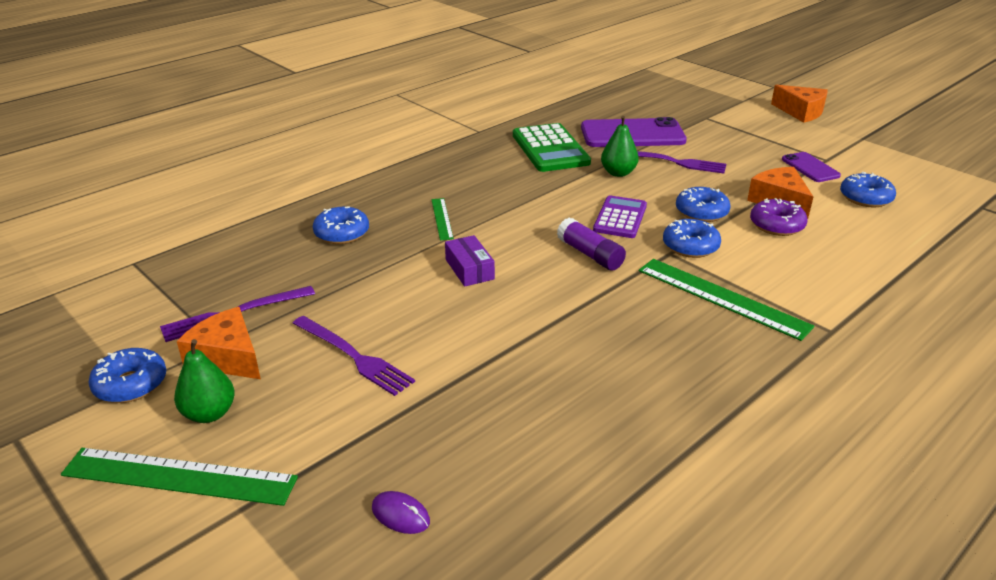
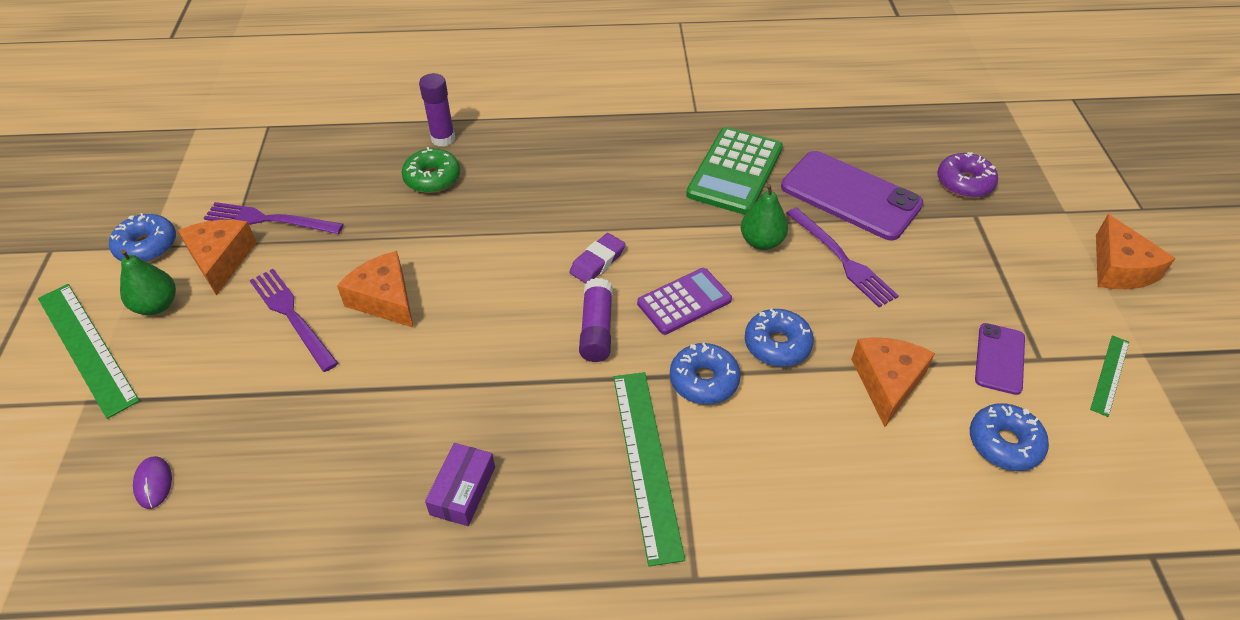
camera: 40 degrees right, 15 degrees up
(314, 210) = (443, 139): none -> purple glue stick
(342, 233) = (432, 178): blue donut -> green donut
(353, 356) = (292, 316): purple fork -> purple fork turned 150 degrees clockwise
(416, 311) = (385, 299): none -> orange cheese
(442, 218) = (527, 207): green ruler -> green ruler (1109, 375)
(469, 269) = (477, 280): purple box -> purple box (463, 490)
(536, 224) = (597, 262): none -> purple eraser
(776, 225) = (835, 413): purple donut -> purple donut (964, 183)

